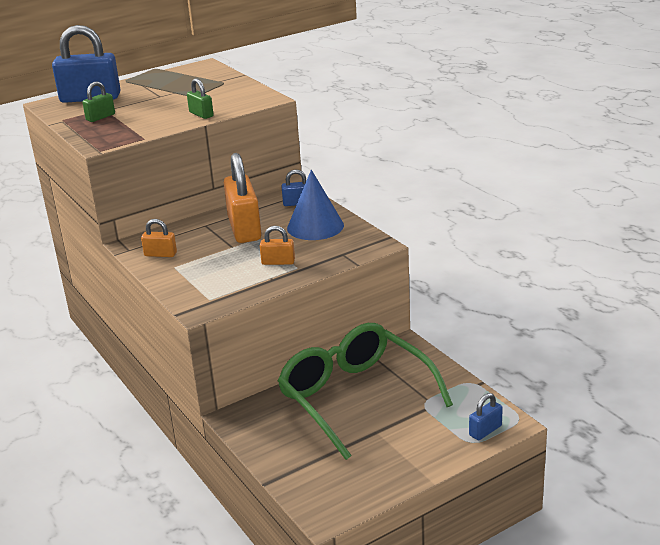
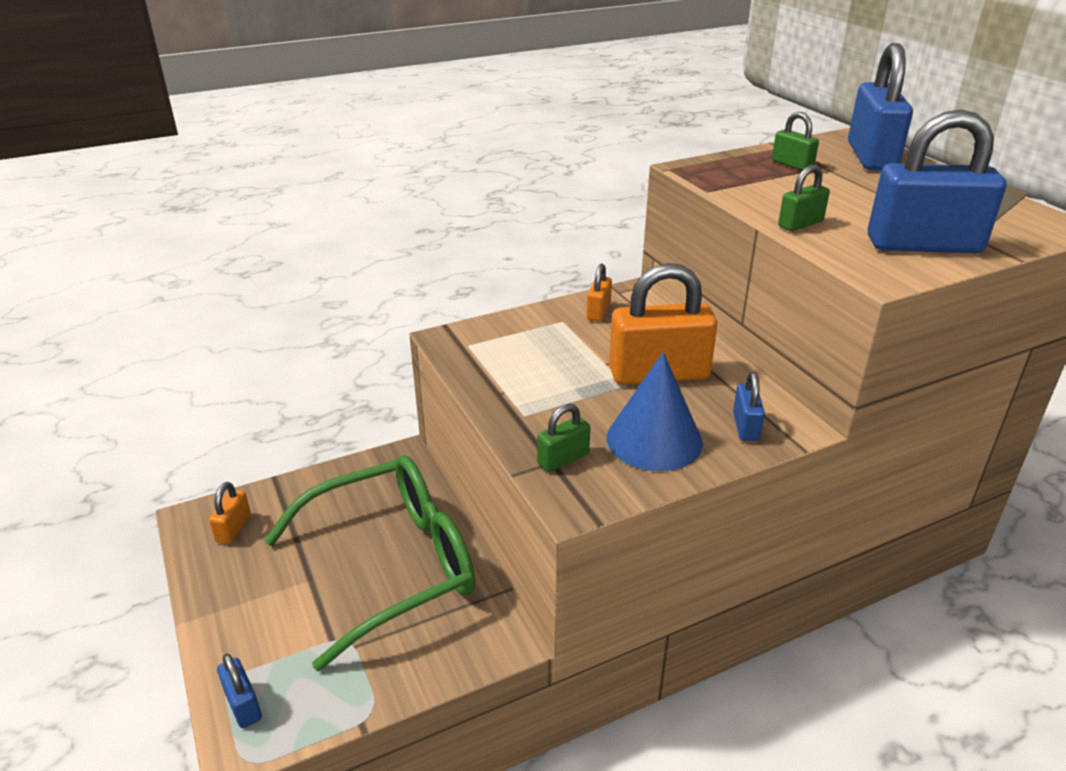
camera: 95 degrees right, 5 degrees up
(229, 90) = (923, 245): none -> blue padlock
(278, 262) = (545, 399): orange padlock -> orange padlock (233, 528)
(339, 250) = (563, 459): none -> green padlock

